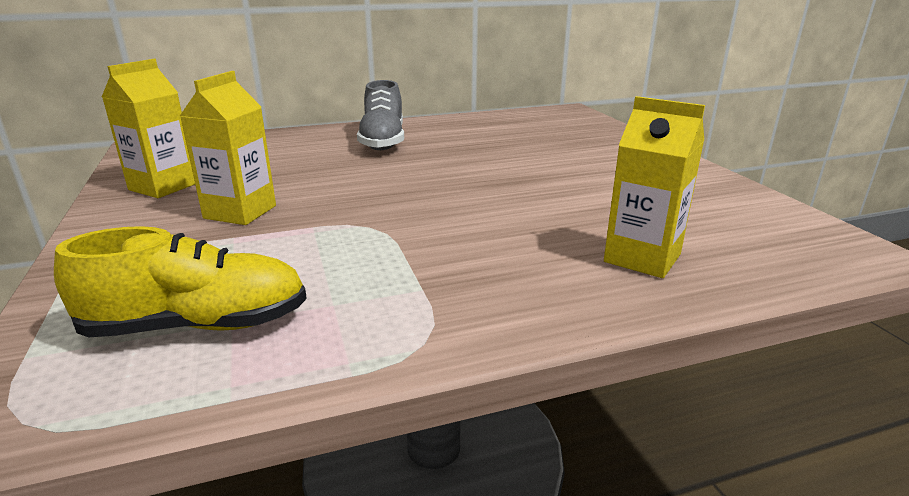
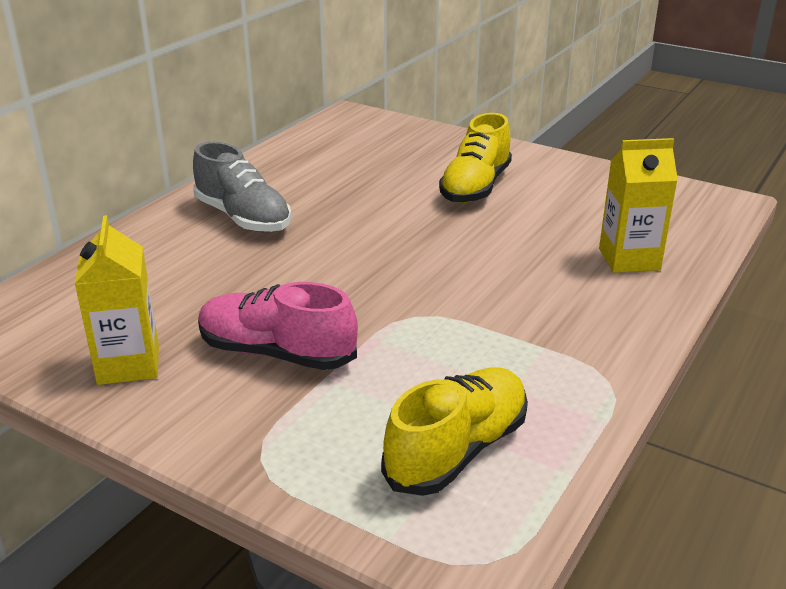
camera: 40 degrees left, 5 degrees up
(240, 212) = (276, 353): yellow carton -> pink shoe
(586, 168) = (475, 187): none -> yellow shoe

